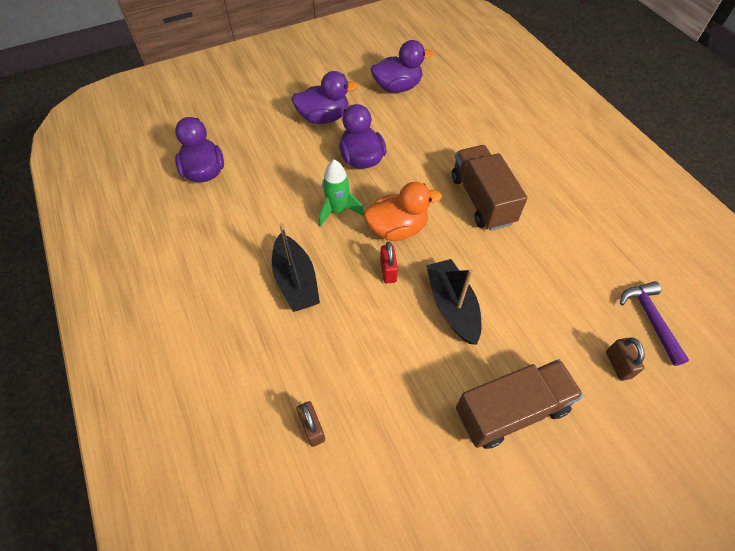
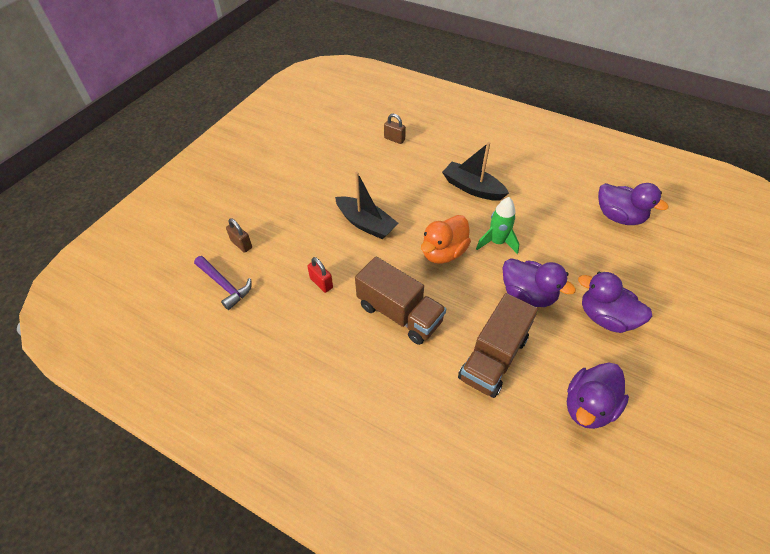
camera: 145 degrees right, 5 degrees down
(324, 118) = (605, 318): purple duck -> purple duck turned 75 degrees clockwise
(388, 271) = (423, 222): red padlock -> red padlock (321, 283)
(511, 411) = (298, 191): brown truck -> brown truck (493, 358)

